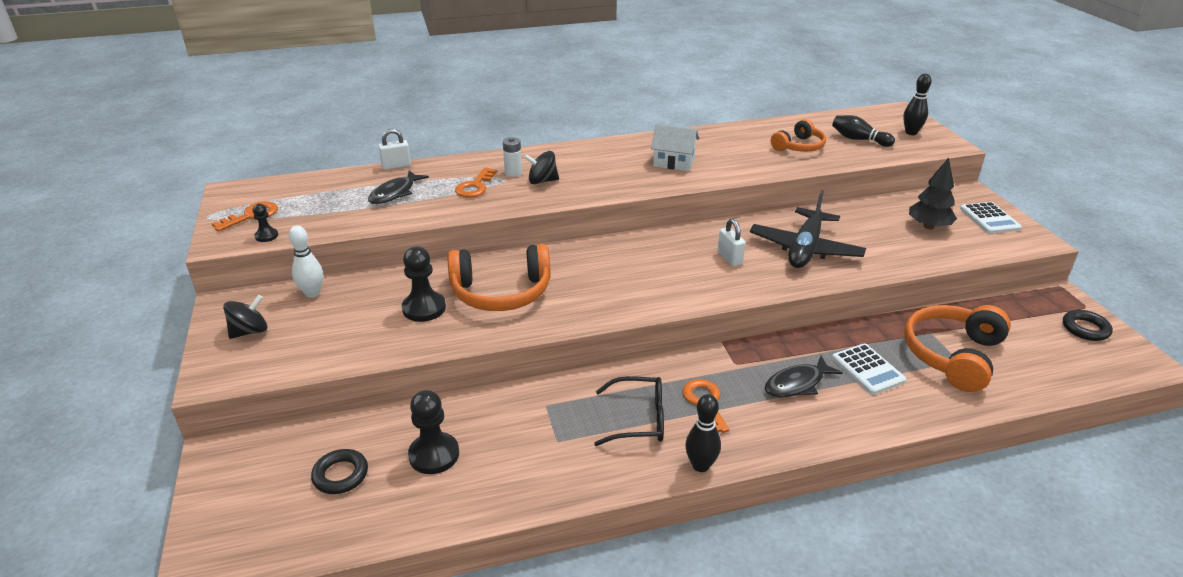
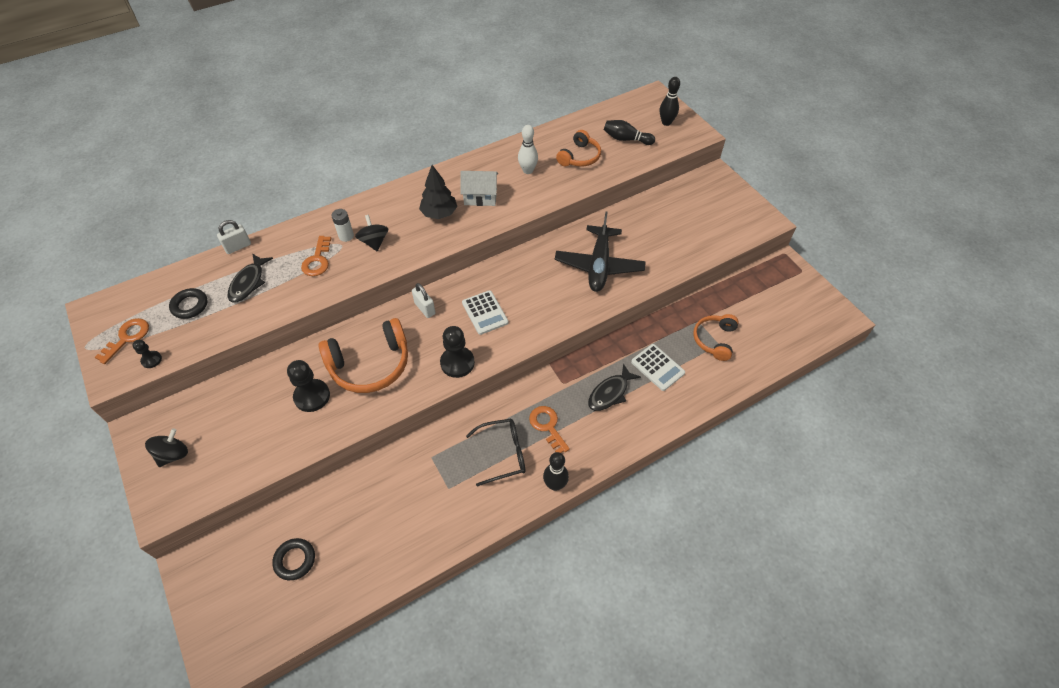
camera: 15 degrees left, 20 degrees up
(312, 293) = (211, 400): white bowling pin -> white bowling pin (528, 170)
(434, 455) = (360, 524): black pawn -> black pawn (457, 363)
(542, 181) = (374, 242): black spinning top -> black spinning top turned 90 degrees clockwise
(729, 258) = (543, 288): white padlock -> white padlock (425, 309)
(928, 226) = (688, 221): black tree -> black tree (439, 213)
(952, 355) = (714, 340): orange headphones -> orange headphones, size x0.62
(989, 219) = (732, 203): white calculator -> white calculator (485, 313)
(1085, 329) = (802, 293): black ring -> black ring (190, 306)

